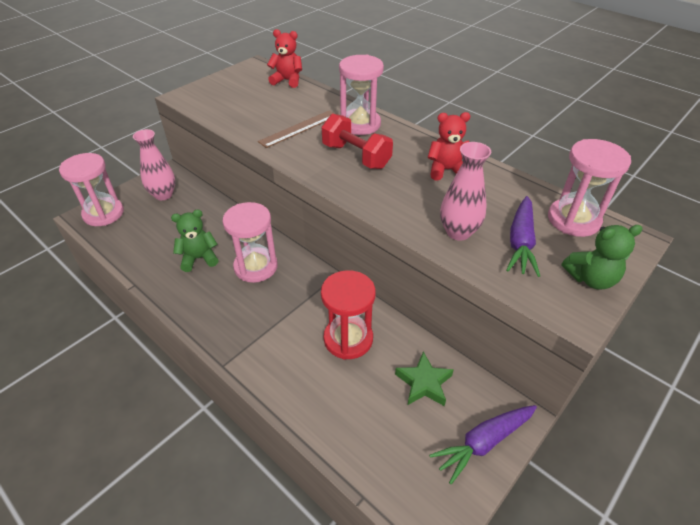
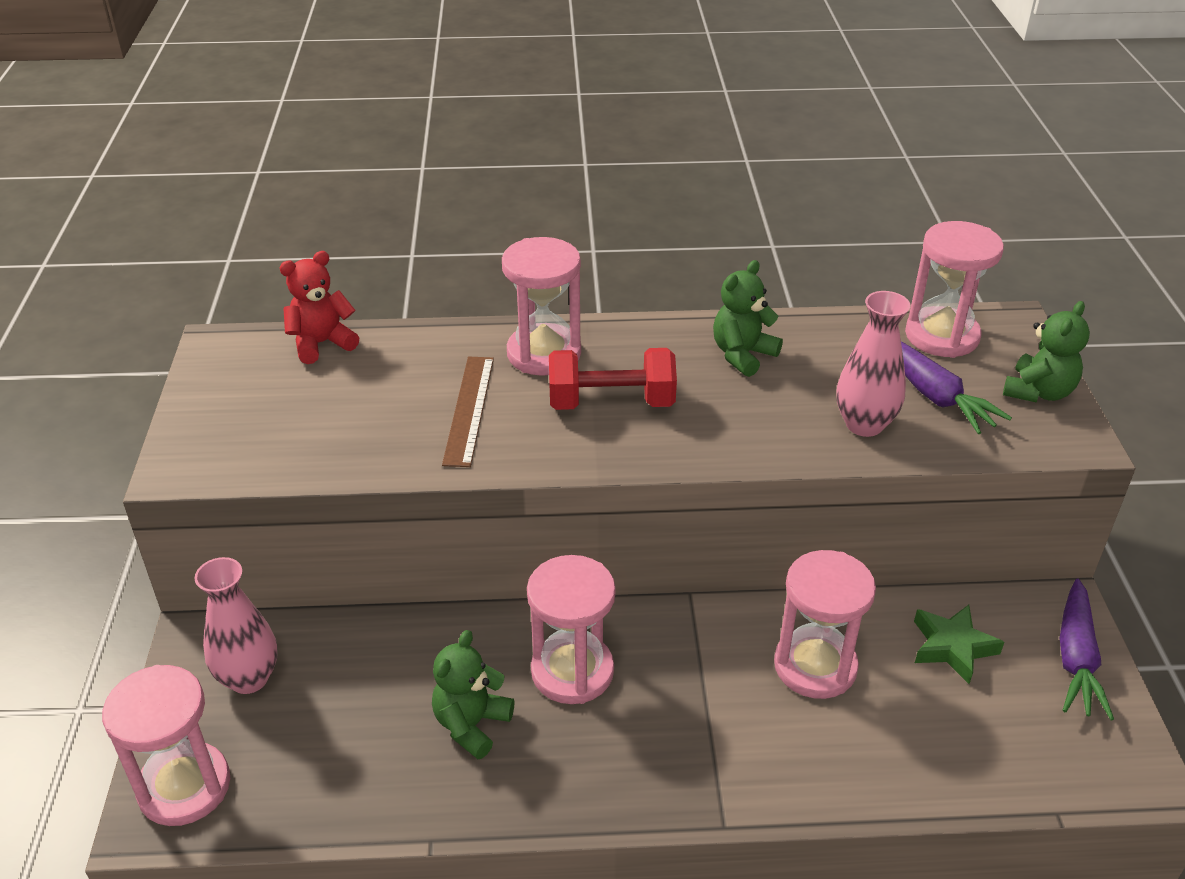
camera: 45 degrees left, 5 degrees down
(348, 339) = (815, 666): red hourglass -> pink hourglass
(446, 170) = (742, 355): red teddy bear -> green teddy bear

